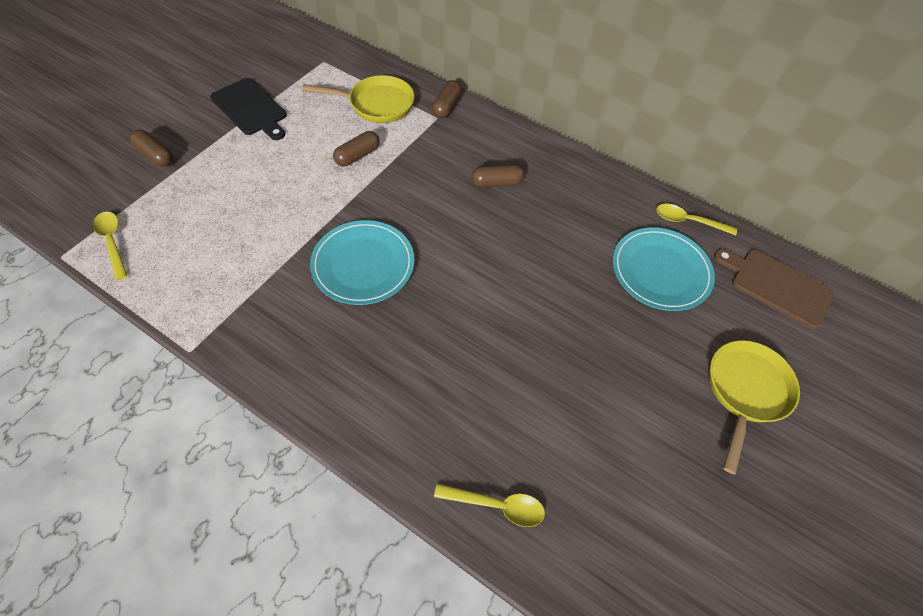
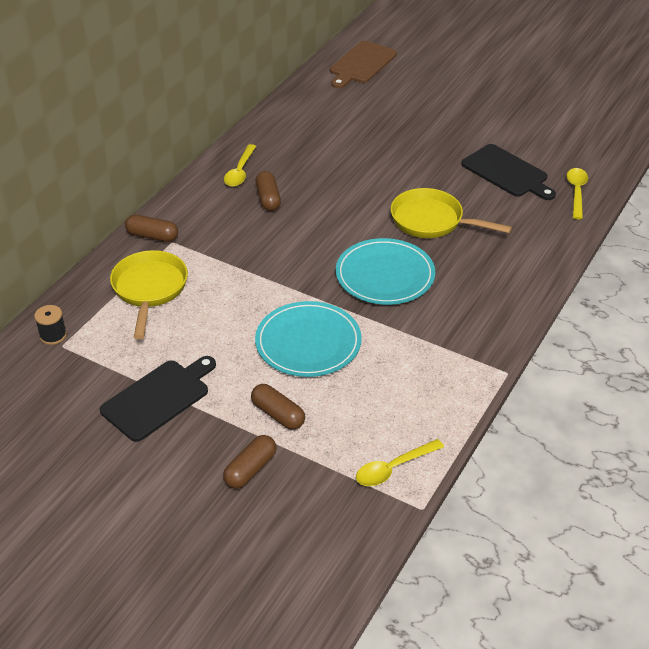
camera: 90 degrees left, 15 degrees down
(335, 57) = (53, 335): none -> black spool
(357, 156) = (237, 295): brown capsule -> brown capsule (278, 414)
(542, 420) = (507, 172): none -> black cutting board
(660, 271) = (358, 114): turquoise plate -> turquoise plate (308, 342)
(688, 221) = (301, 97): yellow spoon -> yellow spoon (240, 171)
(745, 391) = (456, 87): yellow pan -> yellow pan (431, 221)

